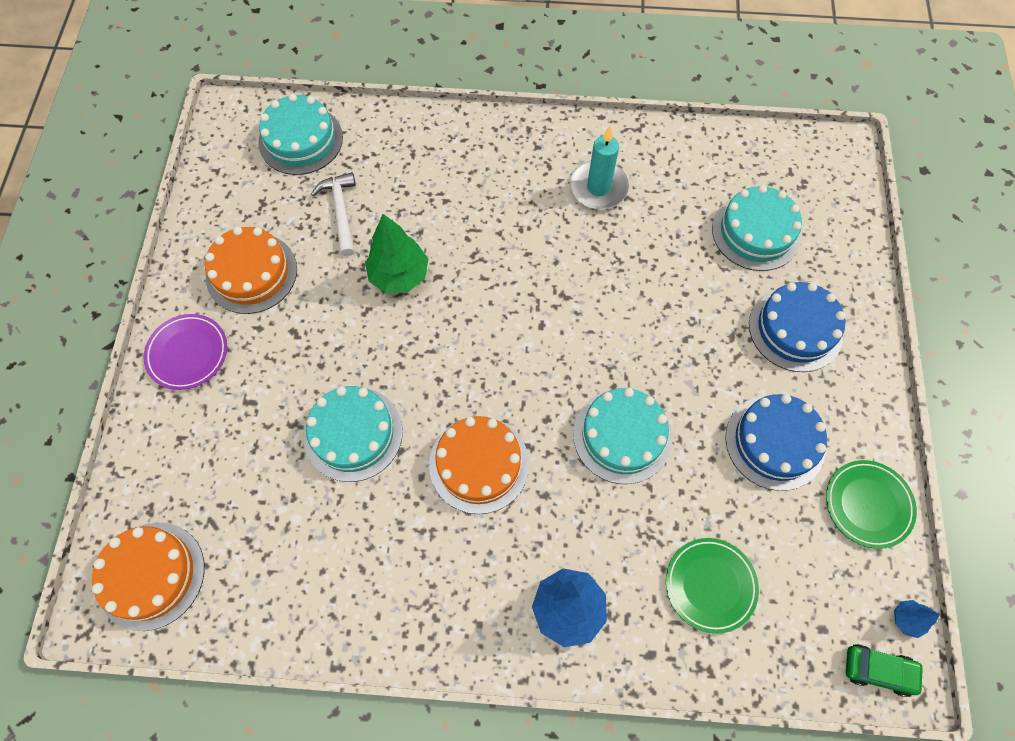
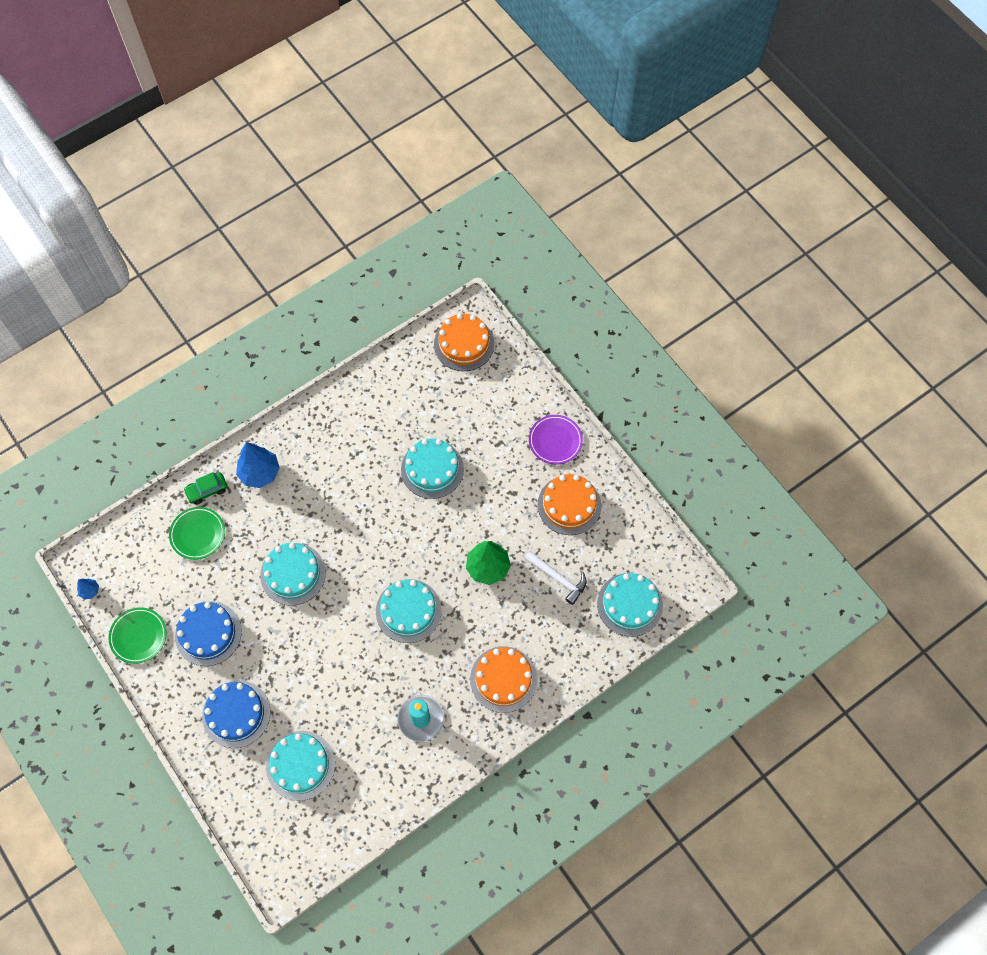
camera: 140 degrees right, 0 degrees up
(479, 464) = (356, 503): orange cake -> orange cake (503, 679)
(523, 295) = (408, 611): none -> turquoise cake
(878, 670) = (93, 556): green car -> green car (207, 490)

